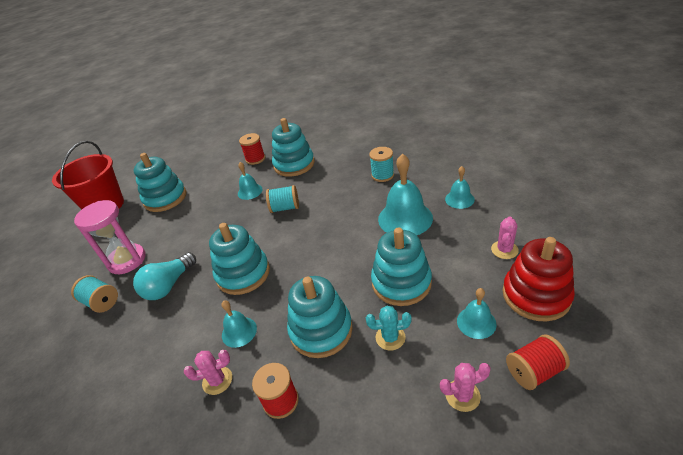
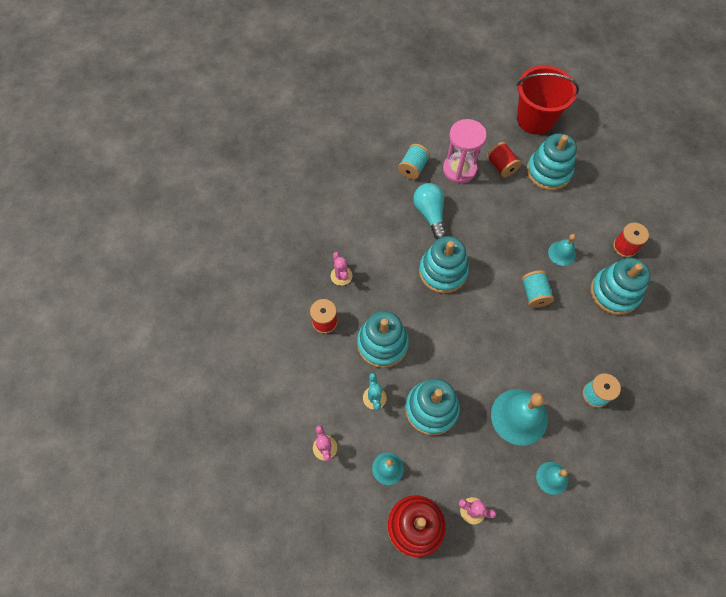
camera: 80 degrees right, 25 degrees up
(169, 285) = (430, 214): turquoise light bulb -> turquoise light bulb turned 45 degrees clockwise
(239, 332) = (382, 281): turquoise bell -> none
(534, 371) = (342, 504): red spool -> red spool (501, 166)

